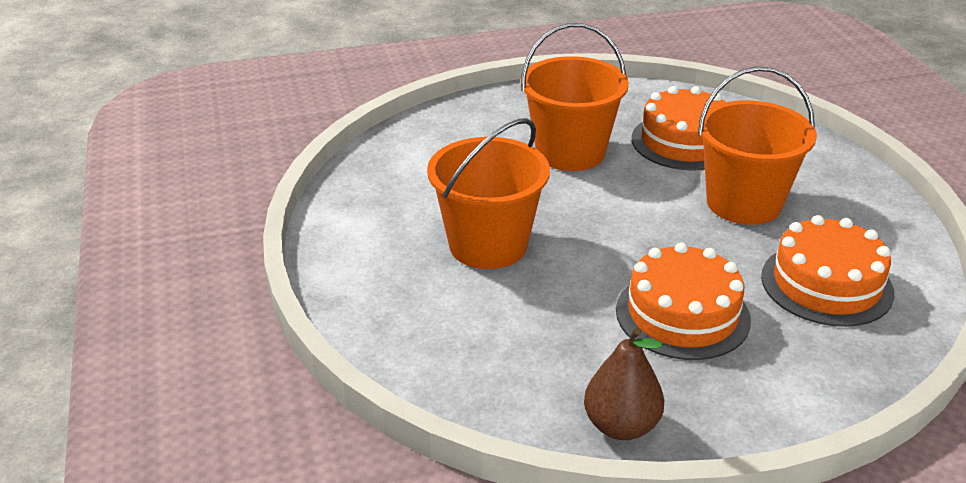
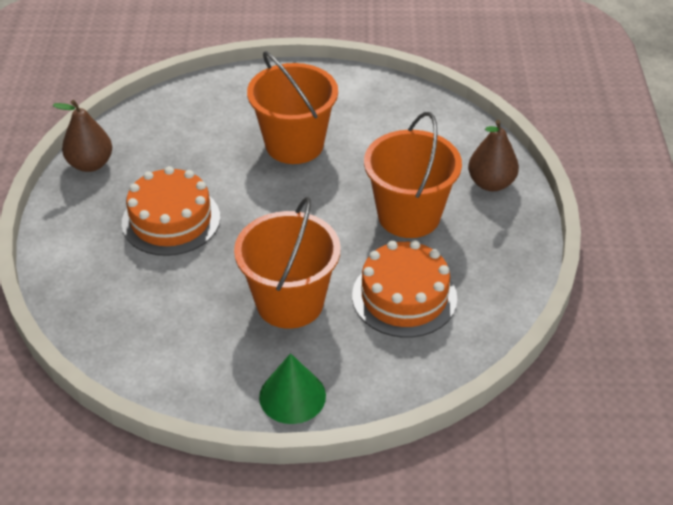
camera: 105 degrees right, 10 degrees up
(494, 113) = (491, 183): none -> brown pear
(826, 284) = (162, 312): orange cake -> none
(853, 182) = (292, 396): none -> green cone

